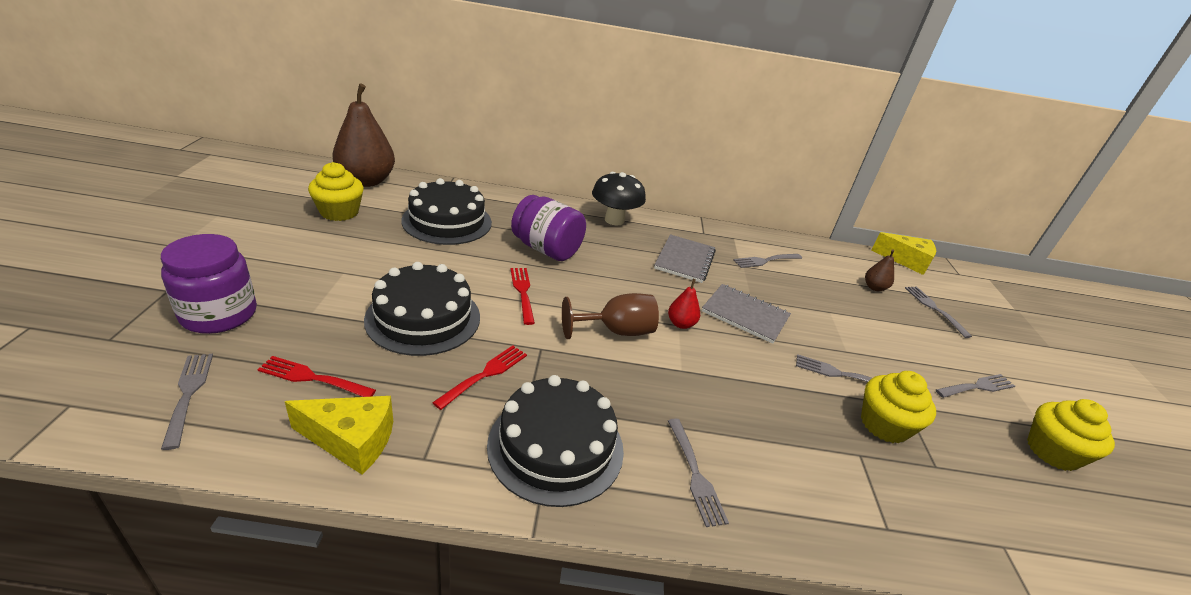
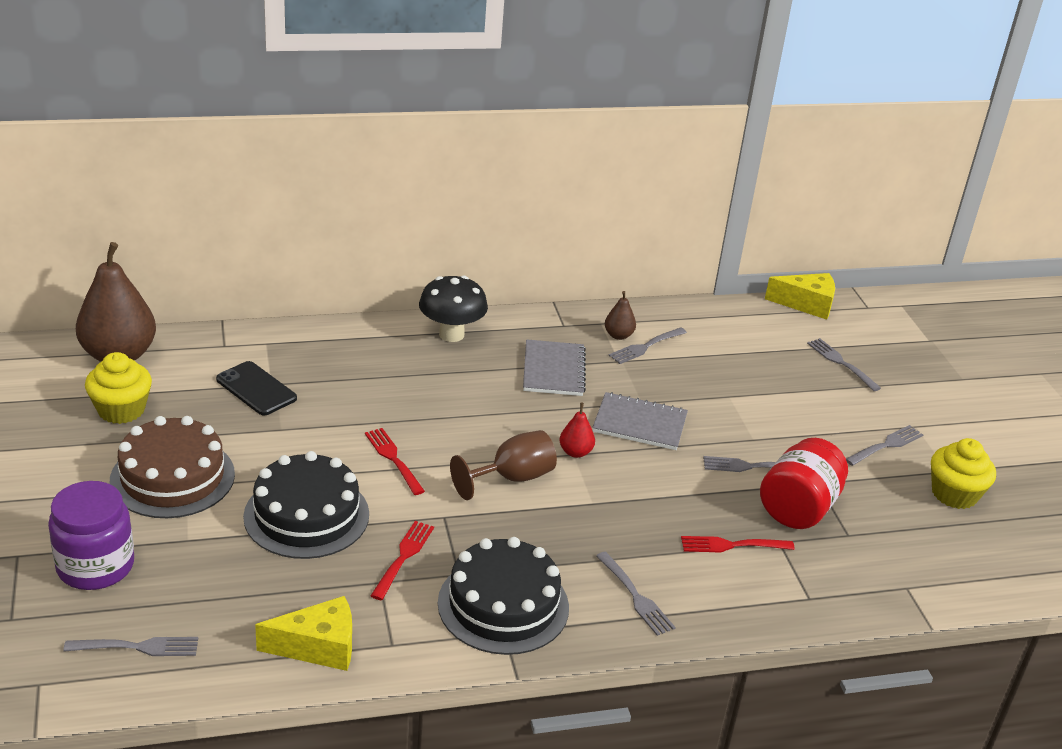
camera: 15 degrees left, 0 degrees up
(188, 394) = (138, 647): grey fork -> grey fork turned 120 degrees clockwise
(313, 378) = (241, 603): red fork -> red fork (732, 545)
(338, 264) = (172, 477): none -> brown cake
(447, 221) = (256, 389): black cake -> black phone
(546, 249) = (392, 397): purple jar -> none
(874, 287) = (773, 352): brown pear -> brown pear (618, 335)
(884, 425) = (798, 508): yellow cupcake -> red jar

